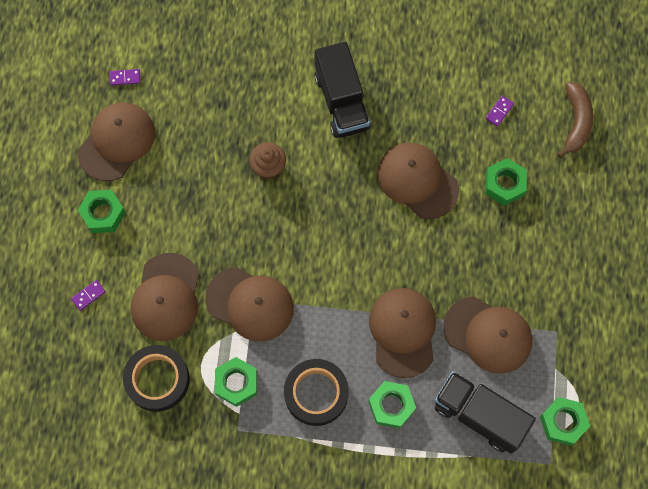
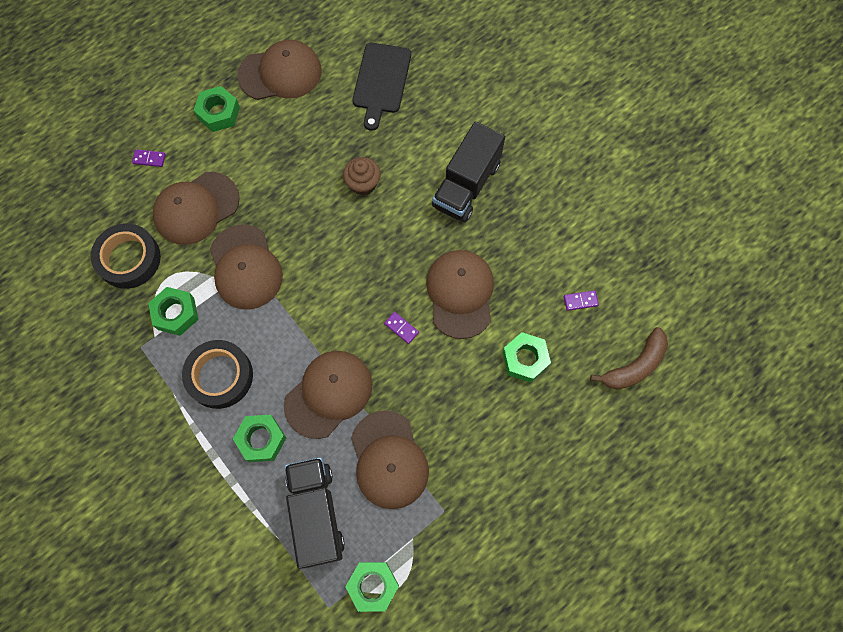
camera: 45 degrees right, 0 degrees up
(125, 78) = (333, 35): purple domino -> purple domino (401, 328)
(199, 81) = (381, 81): none -> black cutting board

